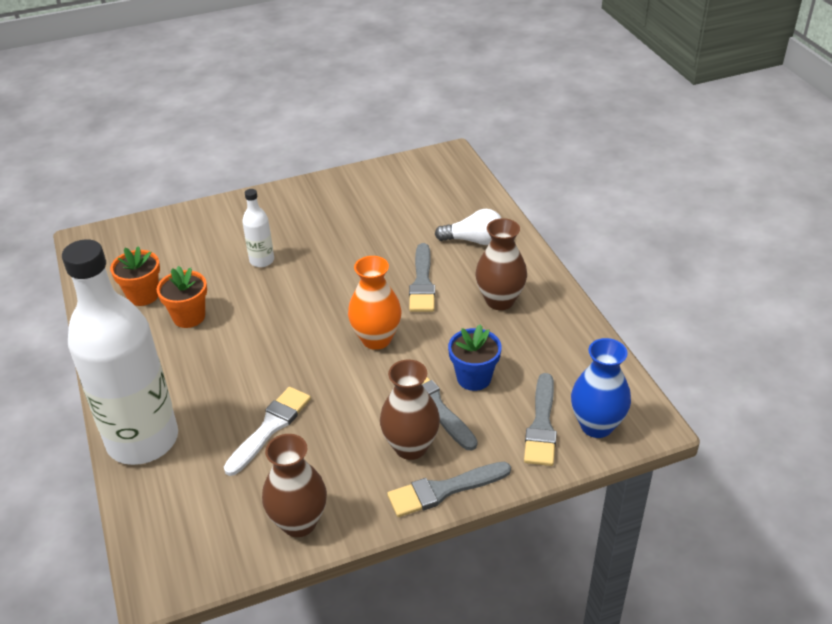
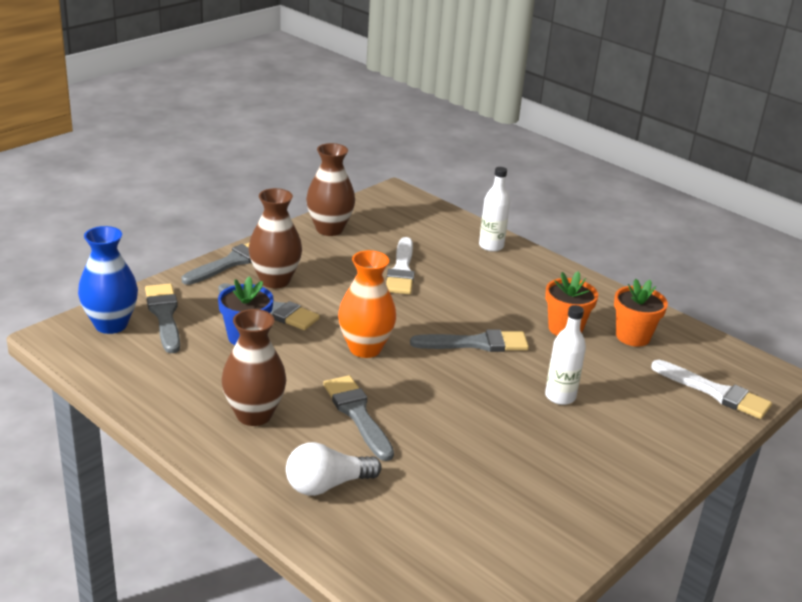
camera: 150 degrees right, 10 degrees down
(143, 440) = (491, 246): white bottle -> white bottle, size x0.42
(147, 237) = (715, 392): none -> white brush
(279, 321) = (476, 343): none -> grey brush

